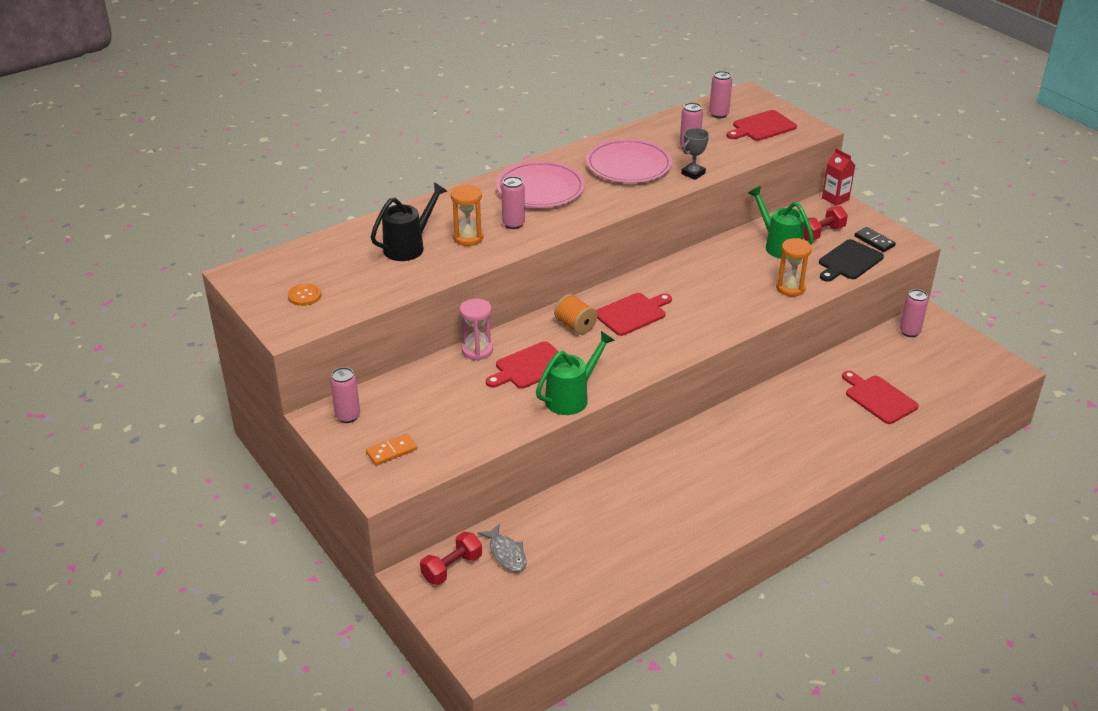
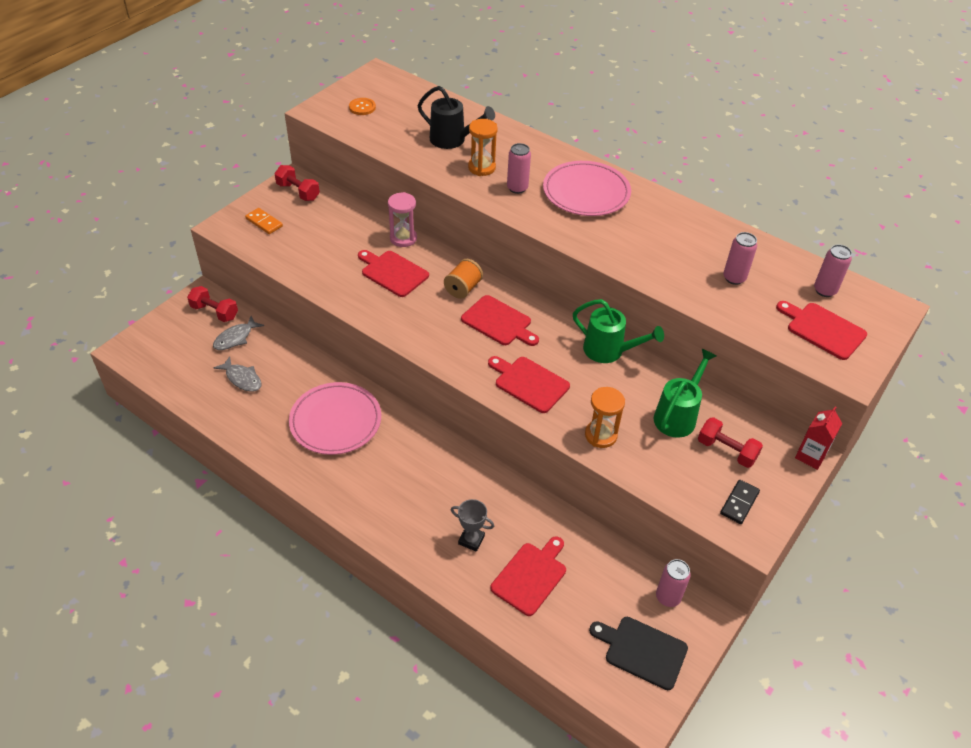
camera: 70 degrees right, 10 degrees up
(348, 416) = (298, 192): pink can -> red dumbbell
(572, 397) = (360, 305): green watering can -> green watering can (609, 351)
(576, 555) = (242, 379): none -> grey fish
(628, 165) = (666, 240): pink plate -> pink plate (335, 421)
(693, 173) = (680, 288): grey trophy -> grey trophy (471, 540)
(718, 312) = (529, 383): none -> red cutting board
(848, 261) = (681, 482): black cutting board -> black cutting board (642, 651)

